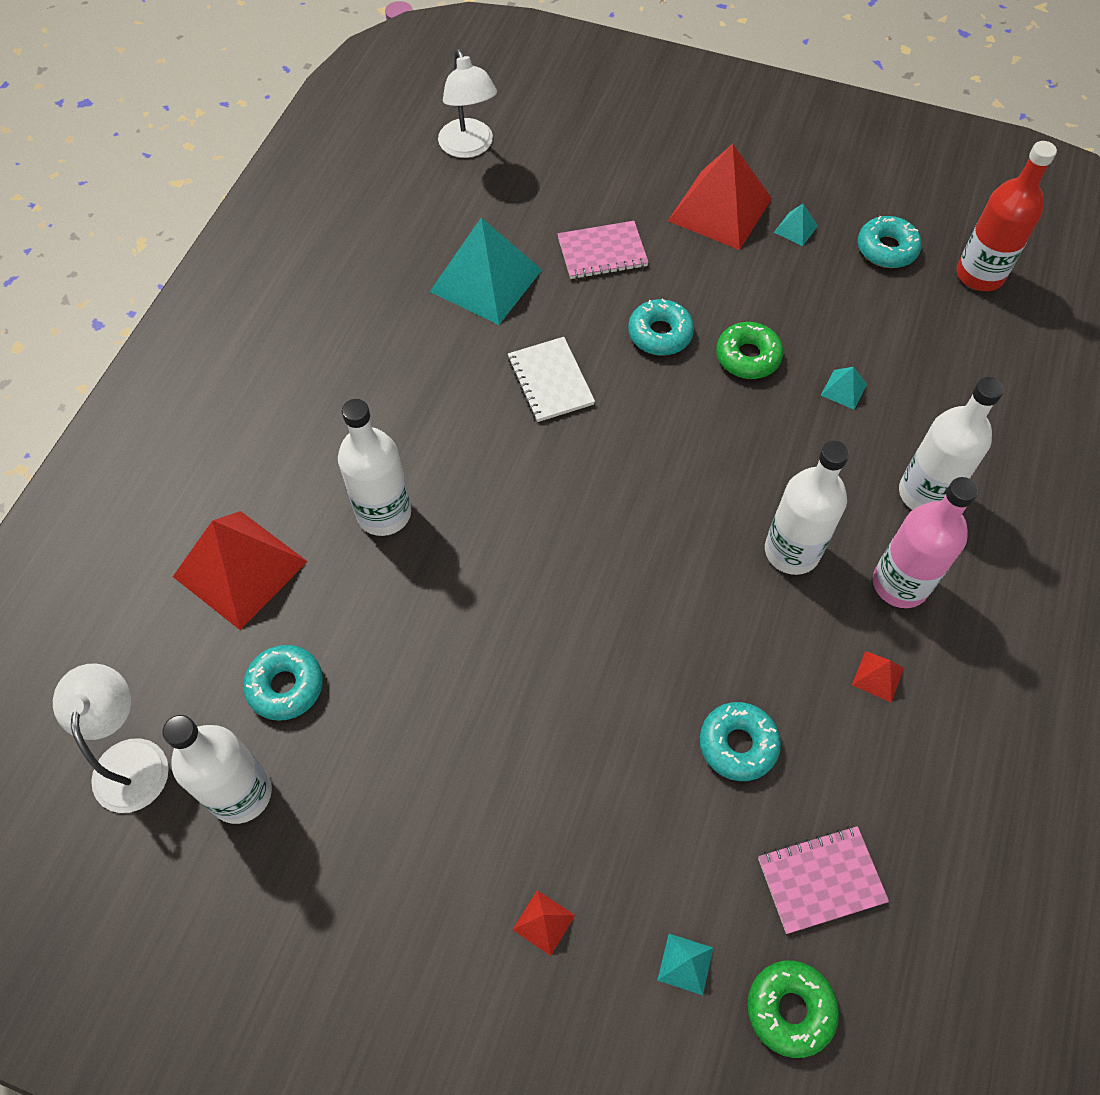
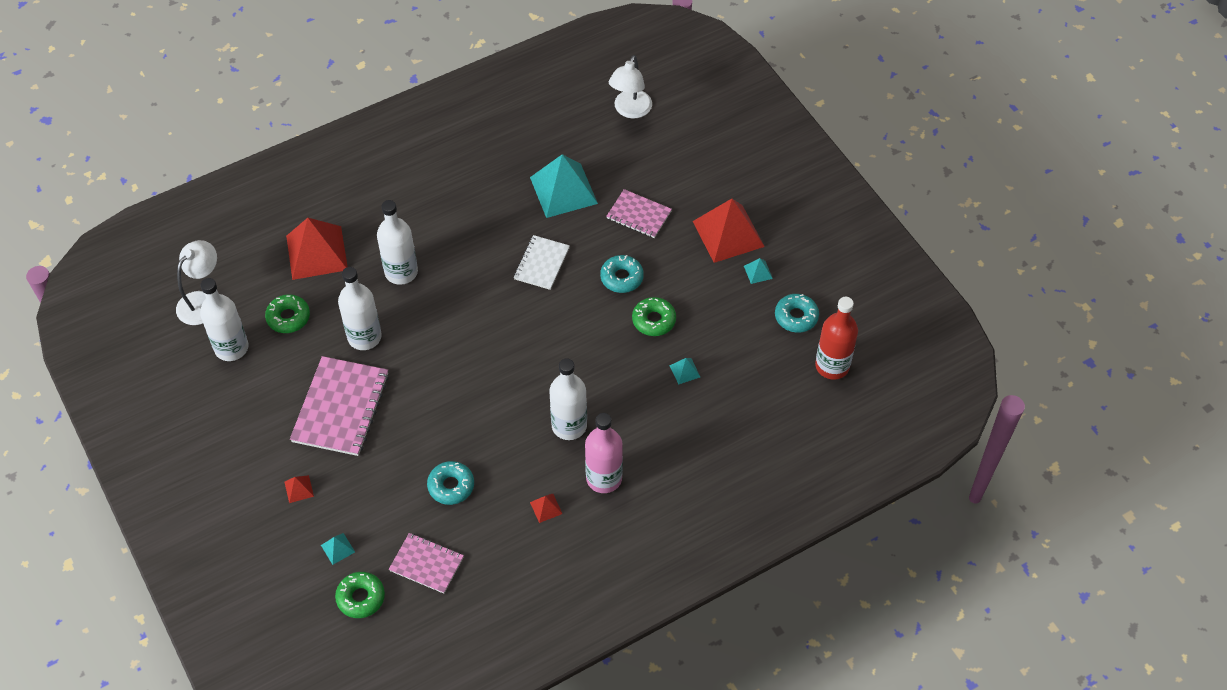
camera: 40 degrees right, 5 degrees down
(285, 686) = (288, 317): turquoise donut -> green donut
(485, 755) = (341, 408): none -> pink notebook
(925, 493) = (666, 448): white bottle -> white bottle (364, 337)

